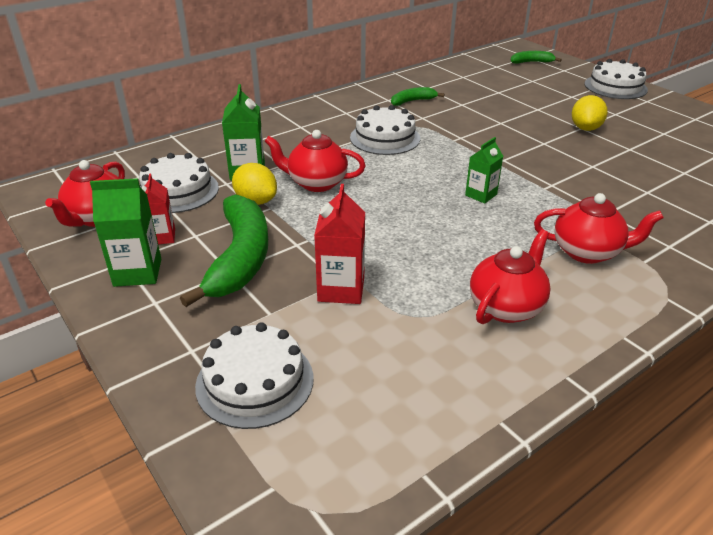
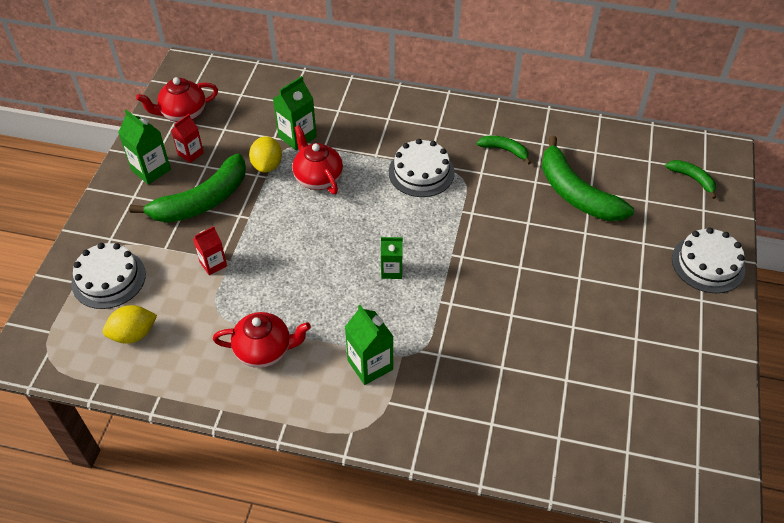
camera: 50 degrees right, 15 degrees up
(177, 191) = (242, 123): white cake -> none
(341, 289) = (213, 264): red carton -> red carton, size x0.66
(494, 97) = (576, 193): none -> green banana
(585, 128) = (581, 281): yellow lemon -> yellow lemon (133, 334)
(587, 252) = (370, 365): red teapot -> green carton

